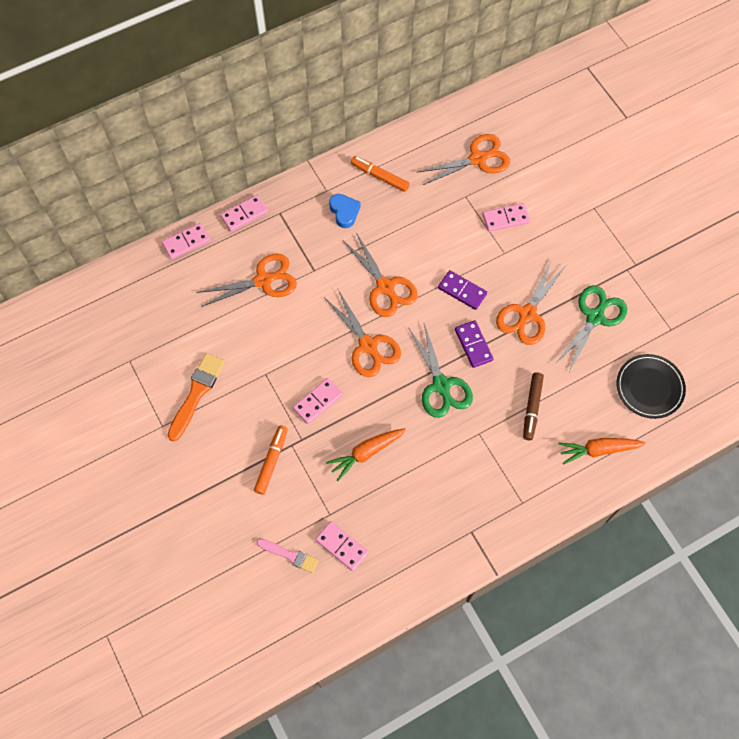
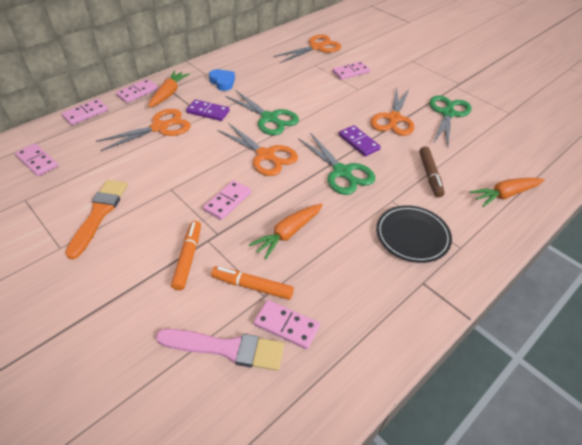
camera: 15 degrees left, 20 degrees down
(138, 310) = (37, 161): none -> pink domino
(279, 223) = (169, 94): none -> orange carrot
(290, 555) = (226, 348): pink brush -> pink brush, size x1.58
(380, 177) = (246, 62): orange marker -> orange marker (253, 286)
(385, 287) = (269, 118): orange scissors -> green scissors
(462, 291) = (334, 112): purple domino -> purple domino (208, 112)
(649, 387) = (518, 148): black plate -> black plate (412, 235)

